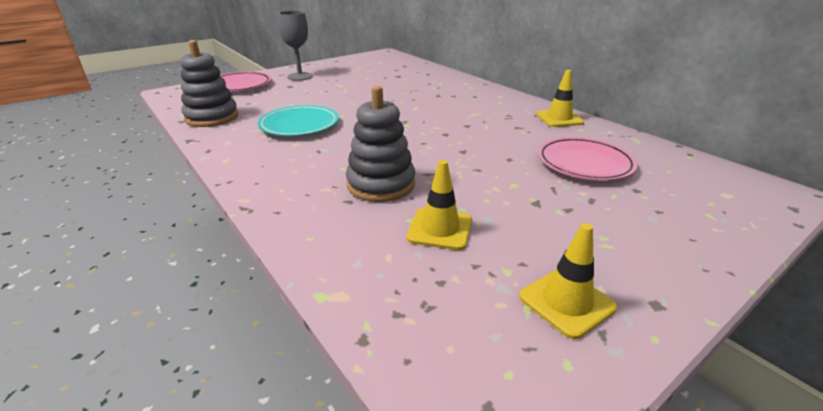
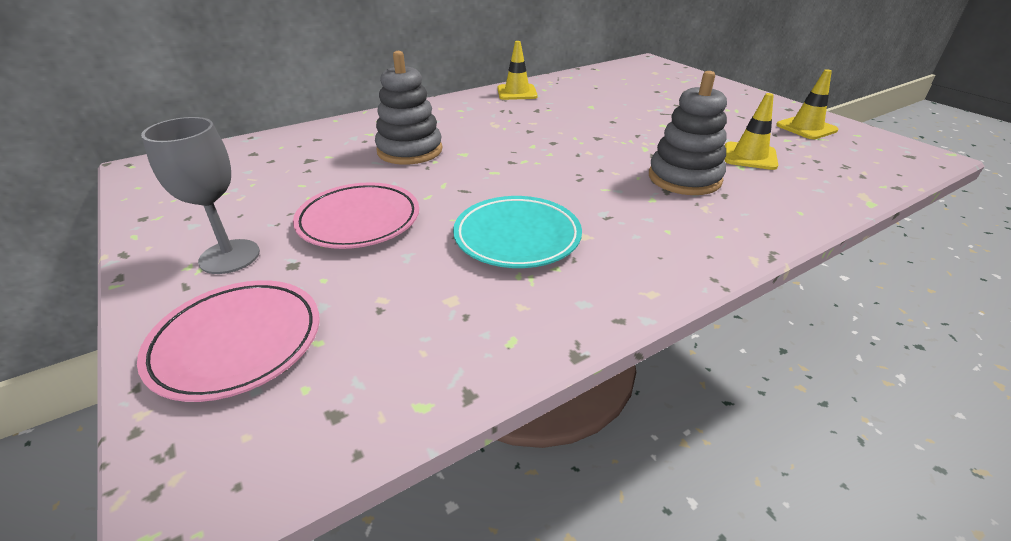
camera: 85 degrees left, 5 degrees up
(212, 117) = (457, 348): grey stacking toy -> grey stacking toy (410, 150)
(584, 163) = (617, 98): pink plate -> pink plate (359, 221)

